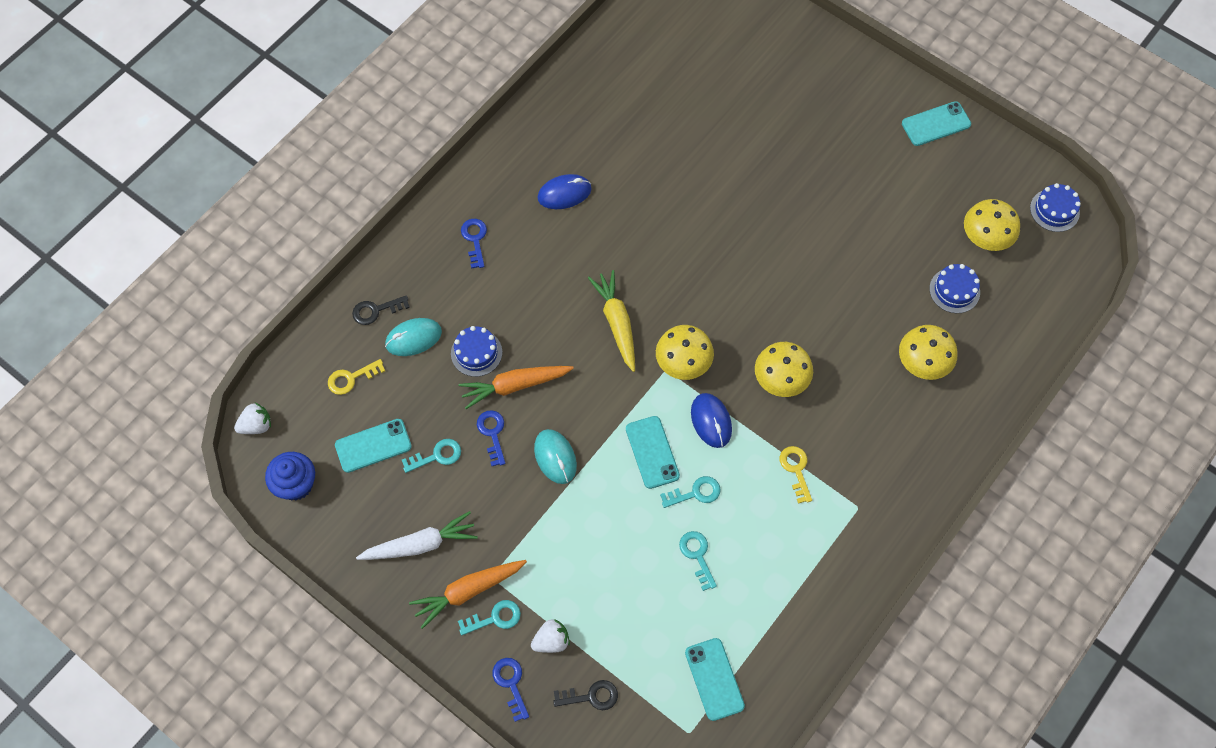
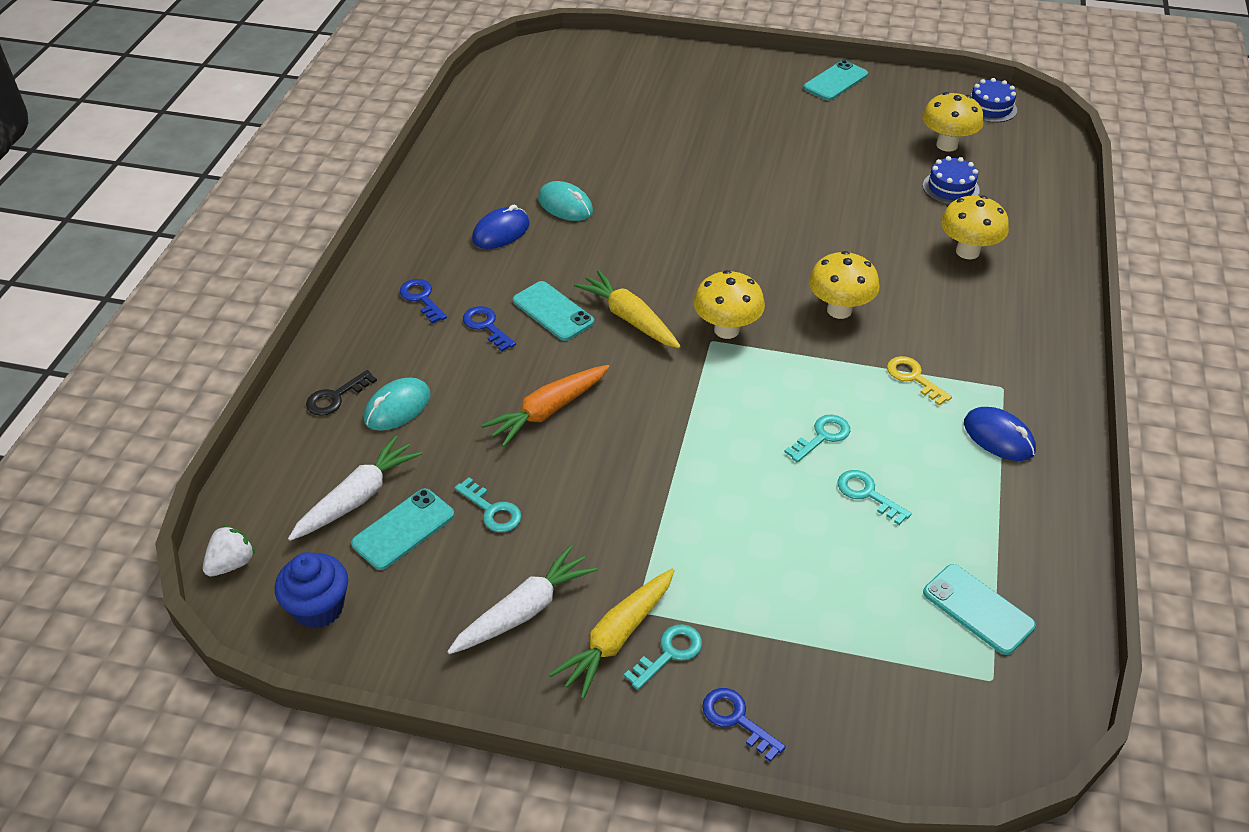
camera: 25 degrees left, 20 degrees down
(351, 378) = (338, 471): yellow key -> none
(355, 406) = (358, 497): none -> white carrot
(437, 456) = (492, 510): turquoise key -> turquoise key turned 90 degrees clockwise
(468, 591) = (617, 638): orange carrot -> yellow carrot
(476, 353) = (483, 396): blue cake -> none
(492, 433) = (549, 464): blue key -> blue key (486, 326)
(551, 641) = (757, 649): white strawberry -> none
(555, 457) = (639, 460): turquoise mouse -> turquoise mouse (565, 205)
(591, 696) = (847, 690): black key -> none
(652, 452) = (747, 417): turquoise phone -> turquoise phone (553, 311)
(711, 421) = (792, 367): blue mouse -> blue mouse (998, 437)

